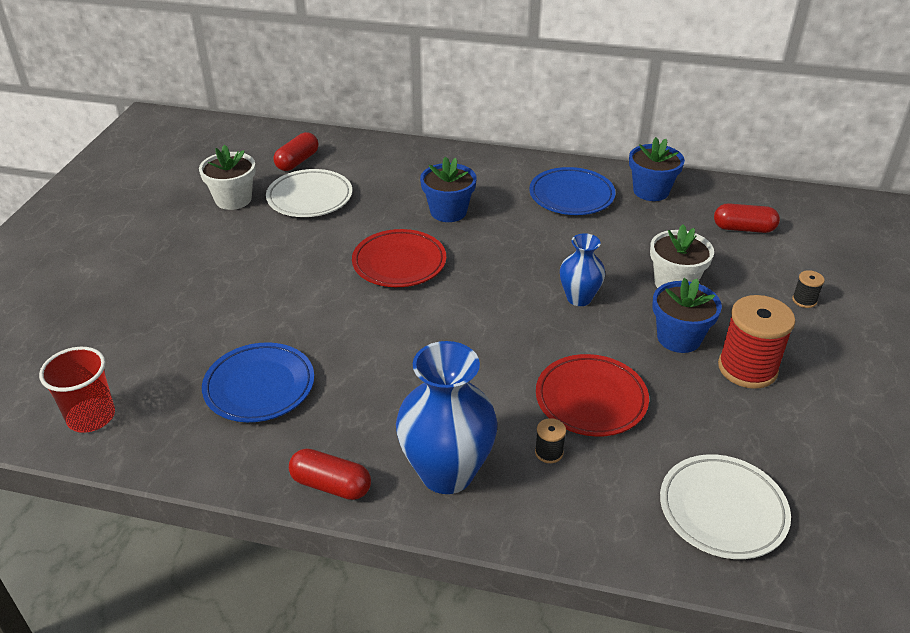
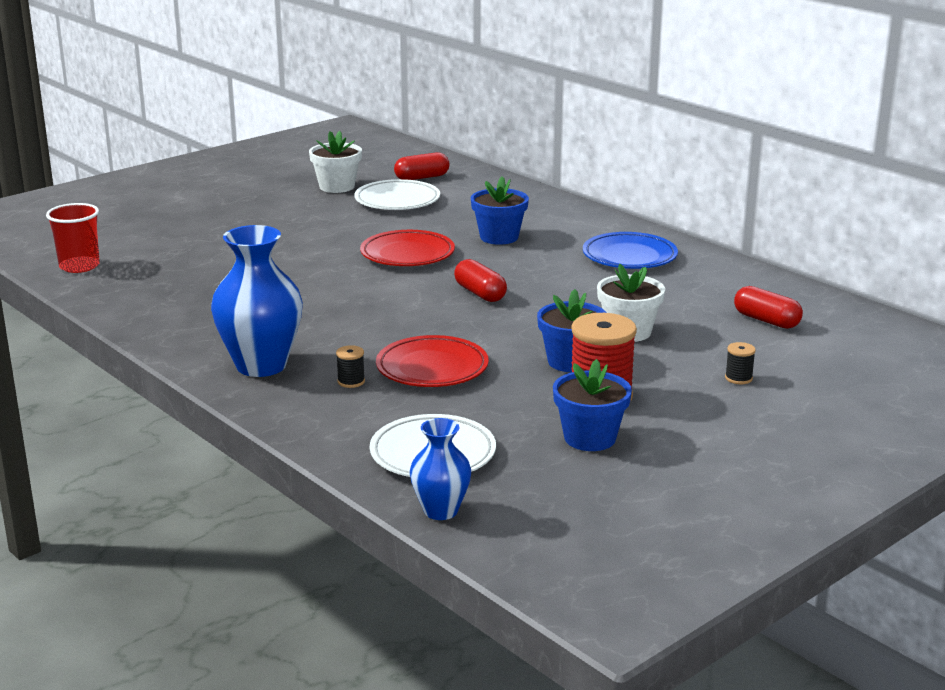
camera: 35 degrees right, 15 degrees down
(259, 387) = (203, 286): blue plate -> none
(331, 485) = (176, 344): red capsule -> red capsule (480, 293)
(579, 298) = (523, 315): blue vase -> blue vase (441, 511)
(651, 191) = (715, 274): blue flower pot -> blue flower pot (590, 438)

